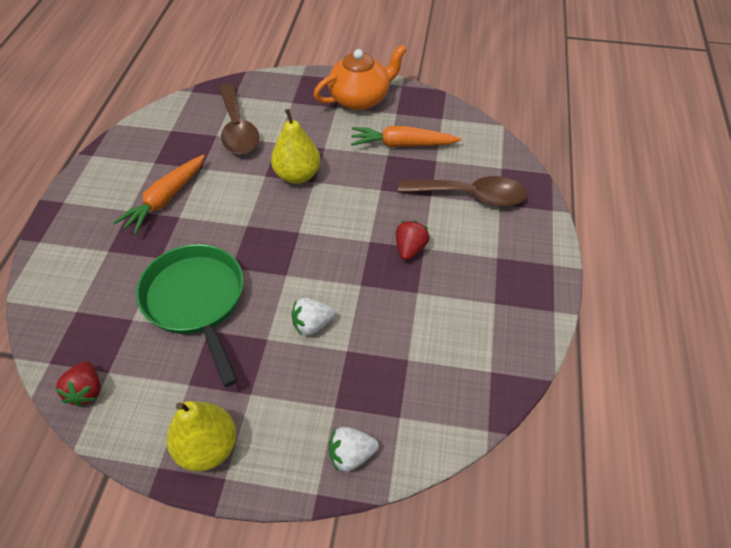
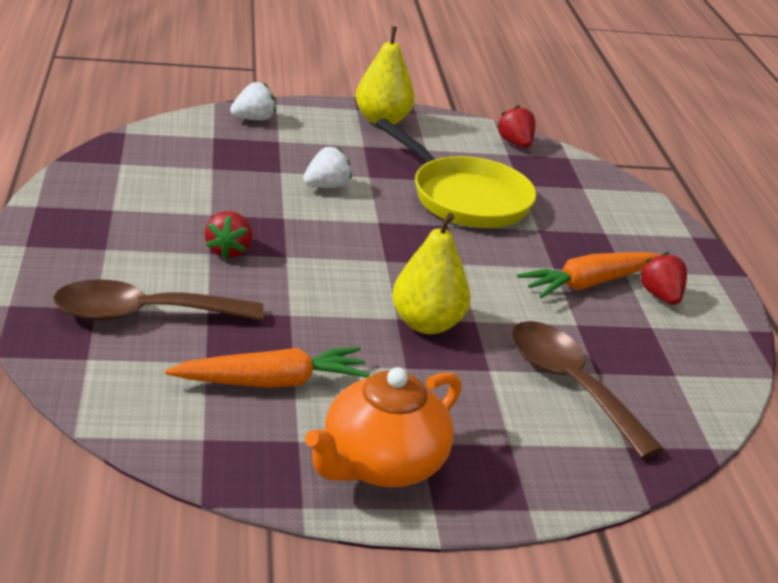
camera: 160 degrees right, 20 degrees down
(124, 185) = (660, 296): none -> red strawberry
(165, 199) = (589, 284): orange carrot -> orange carrot turned 135 degrees counterclockwise
(196, 301) = (465, 198): green pan -> yellow pan

